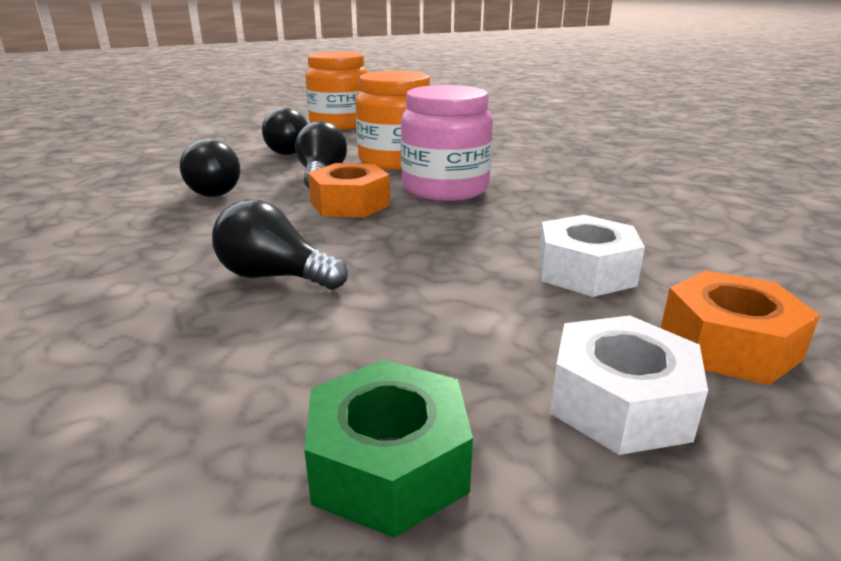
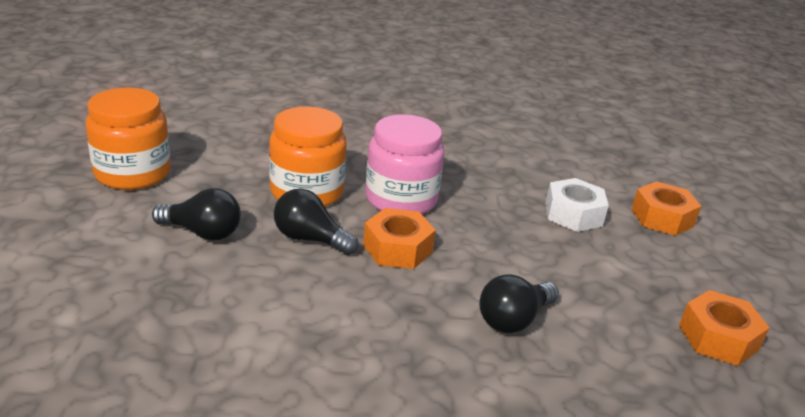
camera: 65 degrees left, 5 degrees up
(214, 190) = (293, 305): black light bulb -> none
(389, 464) = (718, 338): green nut -> orange nut
(620, 402) = (694, 265): white nut -> none

